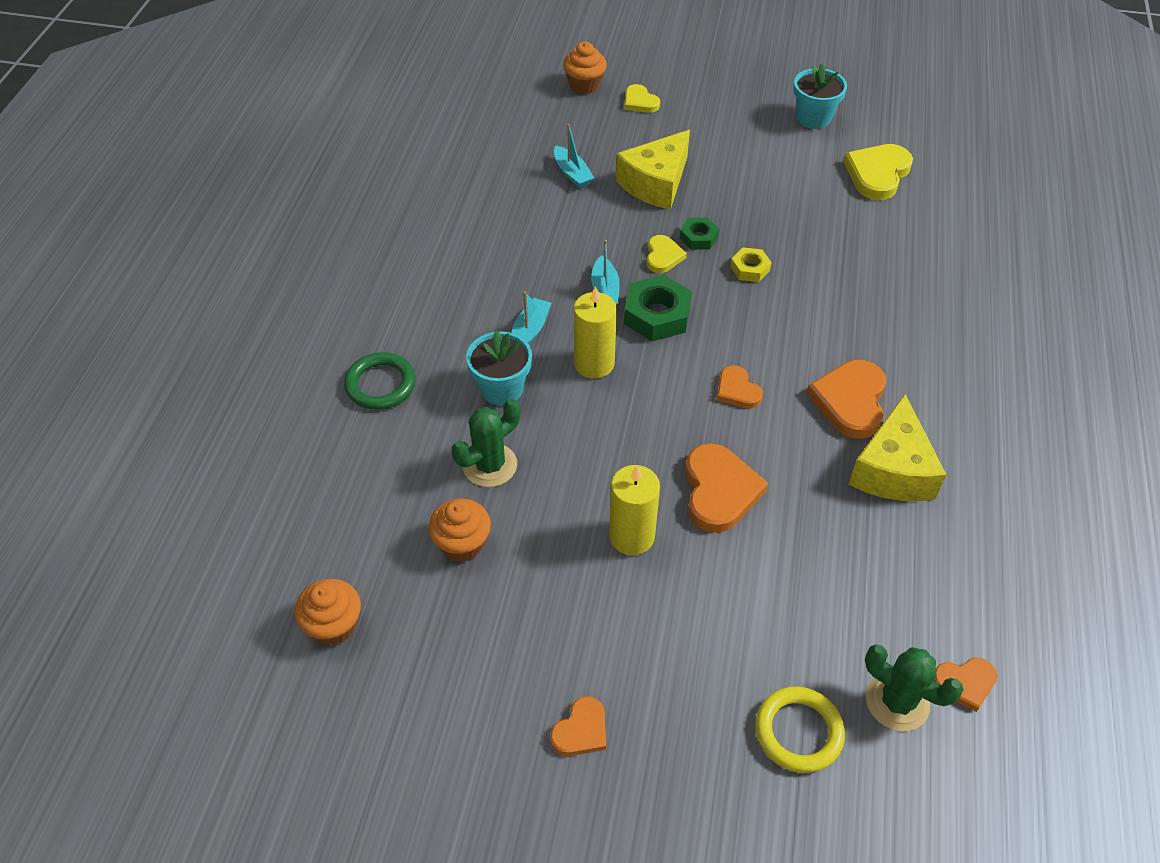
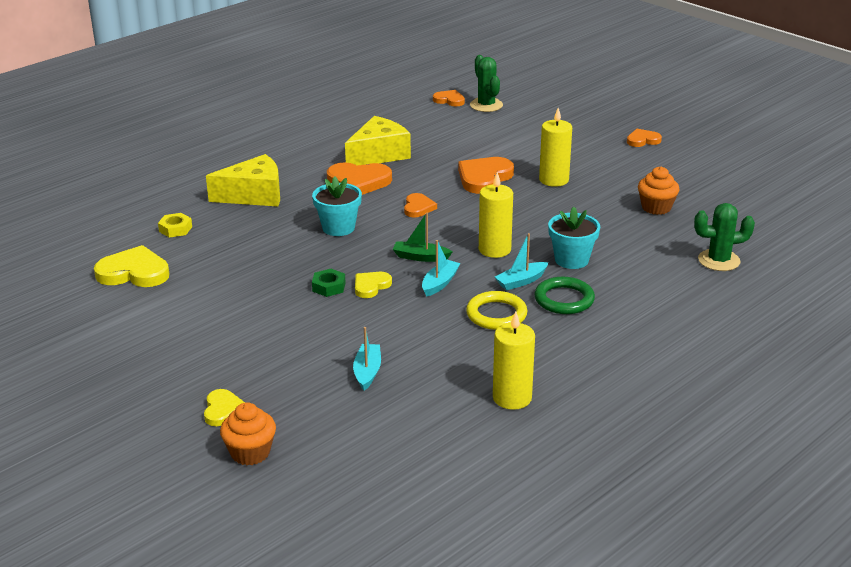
camera: 145 degrees left, 20 degrees down
(334, 625) = (754, 204): orange cupcake -> none
(380, 384) = (659, 292): green ring -> green ring (564, 299)
(439, 201) = (512, 398): none -> yellow candle
(490, 465) = (612, 230): green cactus -> green cactus (719, 260)
(656, 183) = (308, 335): yellow cheese -> yellow cheese (254, 195)
(657, 315) = (420, 257): green nut -> green boat
(750, 269) = (320, 256): yellow nut -> yellow nut (175, 229)
(798, 732) = (541, 112): yellow ring -> yellow ring (496, 314)
(813, 118) = (104, 329): turquoise flower pot -> turquoise flower pot (338, 228)
(850, 401) = (359, 182): orange heart -> orange heart turned 45 degrees clockwise
(877, 174) = (134, 272): yellow heart -> yellow heart turned 150 degrees counterclockwise

